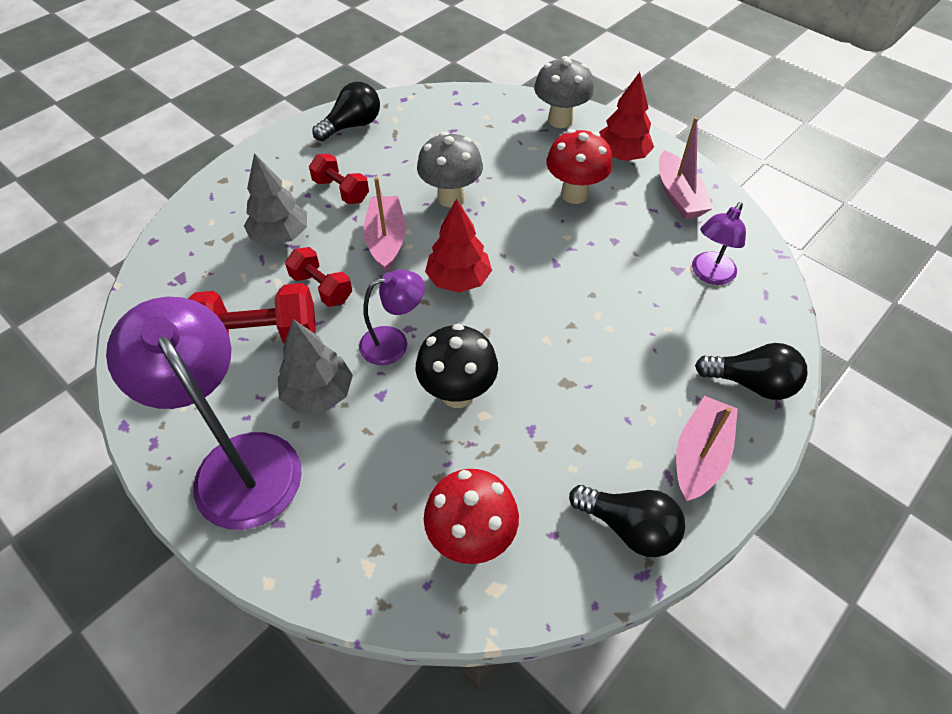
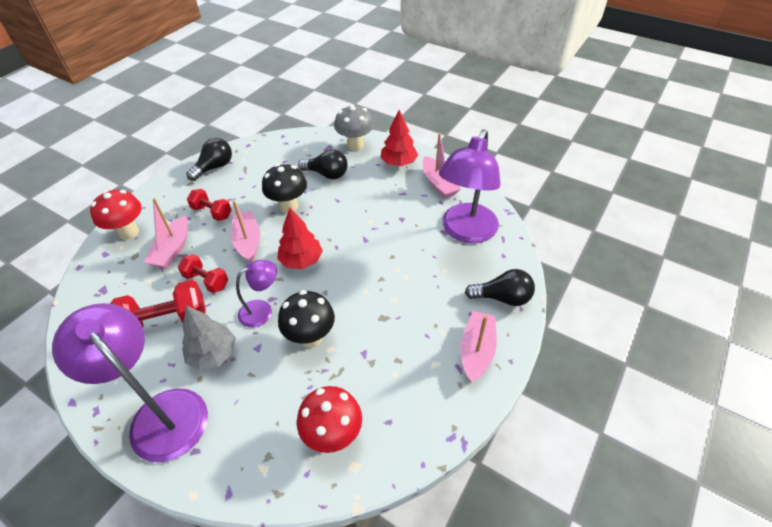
camera: 10 degrees left, 5 degrees down
(280, 236) = (172, 249): grey tree -> pink boat
(451, 198) = (289, 206): grey mushroom -> black mushroom
(574, 194) = (371, 192): red mushroom -> red mushroom (129, 232)
(628, 527) = (437, 407): black light bulb -> black light bulb (327, 174)
(709, 275) = (465, 232): purple lamp -> purple lamp, size x1.93

